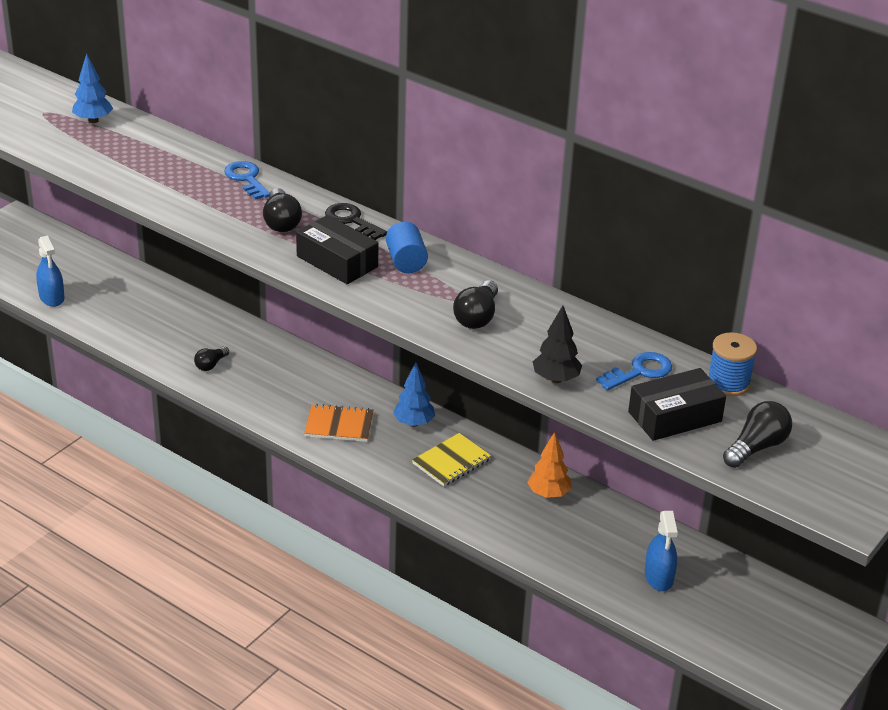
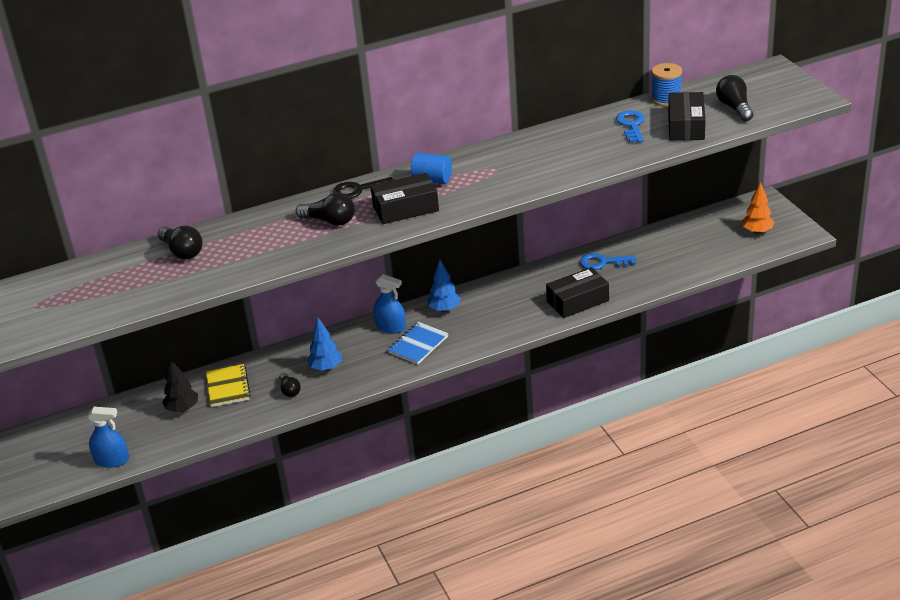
camera: 55 degrees left, 0 degrees up
(93, 120) = (79, 281): blue tree -> blue tree (326, 368)
(246, 179) = (253, 224): blue key -> blue key (603, 262)
(339, 425) = (418, 345): orange notebook -> blue notebook
(451, 462) = (499, 304): yellow notebook -> yellow notebook (228, 387)
(477, 317) = (523, 168): black light bulb -> black light bulb (182, 251)
(501, 522) = (577, 301): none -> black box
(548, 494) = (564, 273): orange tree -> orange tree (757, 231)
(556, 379) = (616, 156): black tree -> black tree (182, 409)
(659, 577) = (673, 254): blue spray bottle -> blue spray bottle (391, 327)

